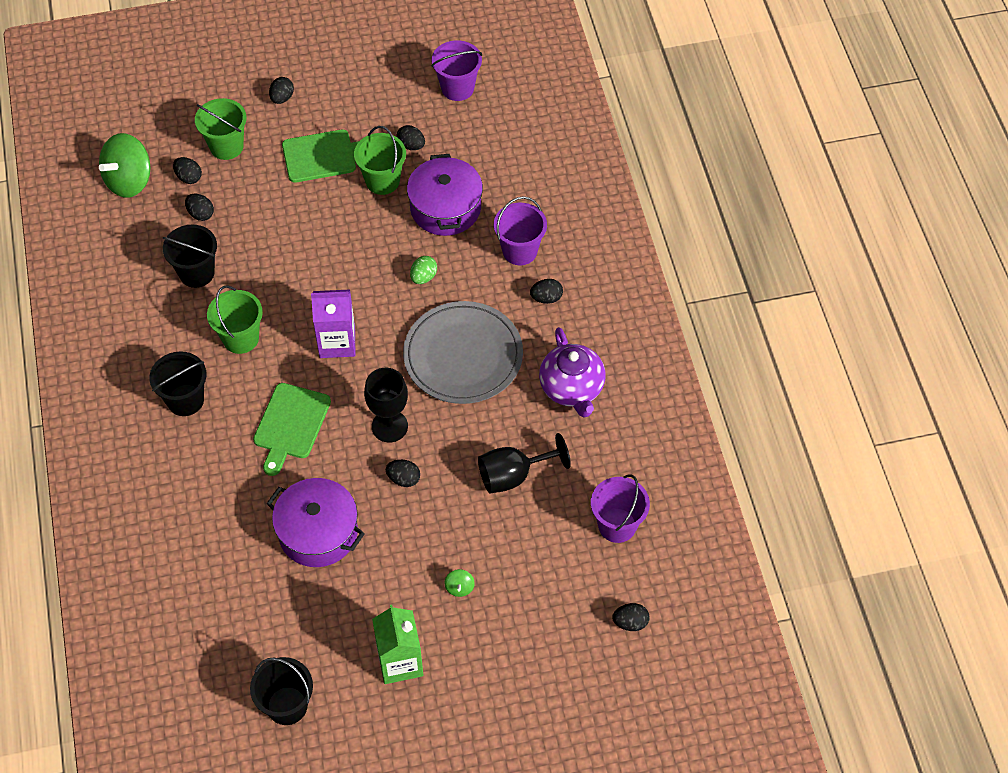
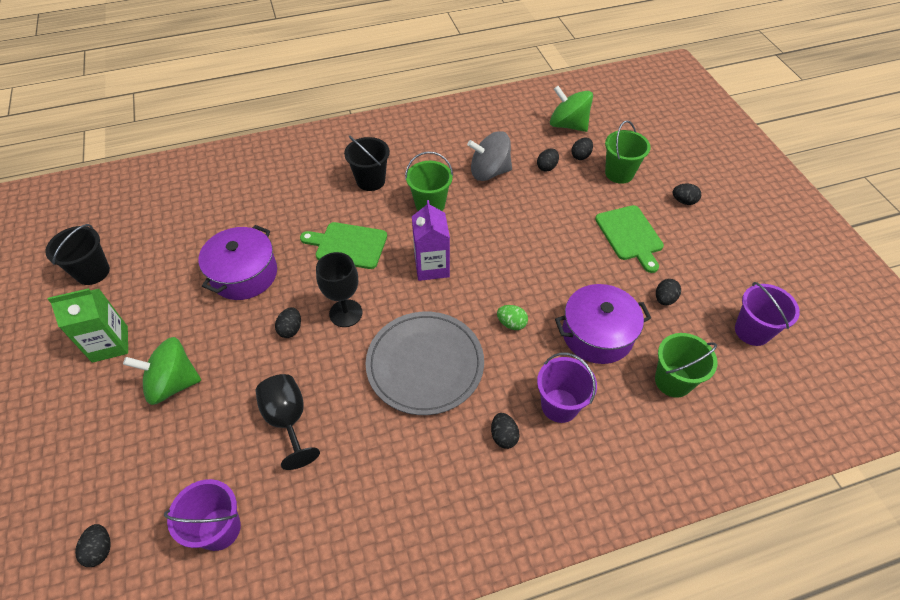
camera: 85 degrees right, 5 degrees down
(197, 273) = (489, 172): black bucket -> grey spinning top
(382, 181) = (615, 281): green bucket -> green bucket (673, 381)
(459, 587) = (173, 383): green spinning top -> green spinning top, size x2.43
(572, 388) = (391, 470): purple teapot -> none

